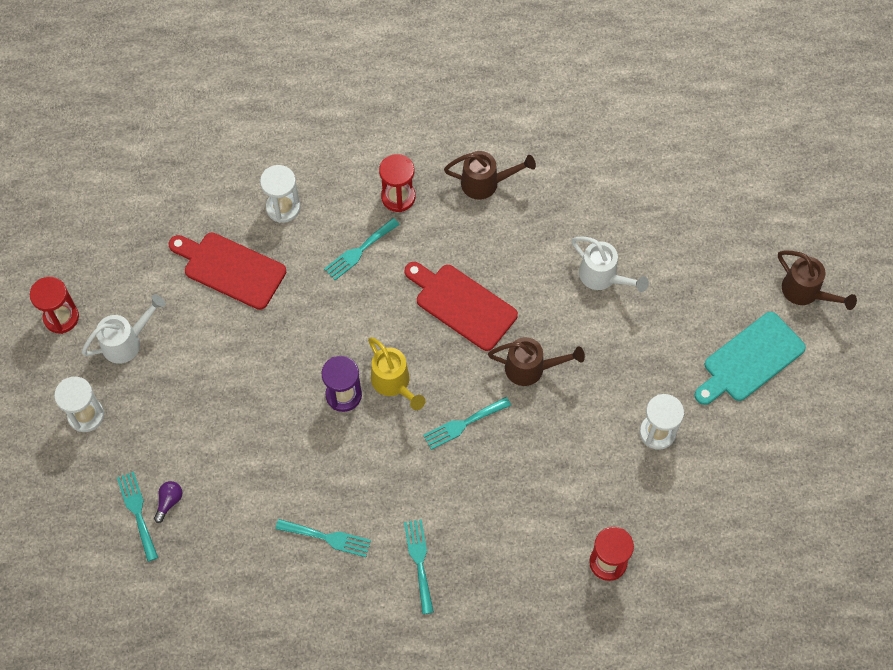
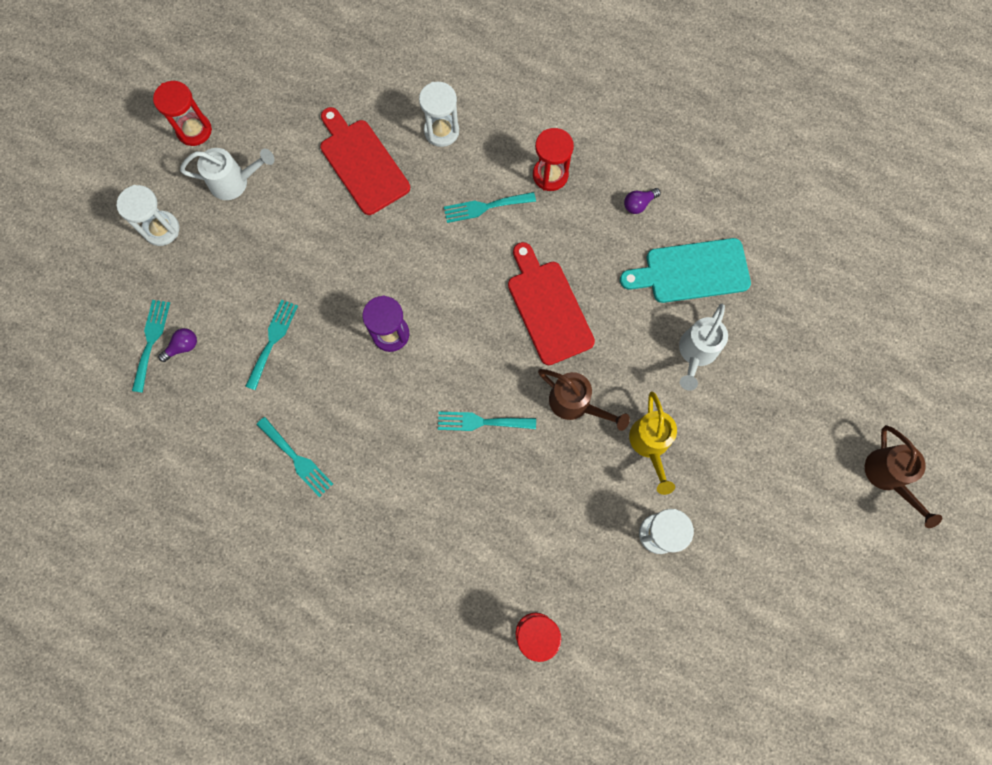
camera: 30 degrees right, 10 degrees up
(394, 383) = (441, 348): yellow watering can -> yellow watering can (650, 444)
(419, 561) = (364, 529): turquoise fork -> turquoise fork (272, 340)
(486, 183) = (639, 204): brown watering can -> purple light bulb
(603, 277) = (696, 353): white watering can -> white watering can turned 45 degrees clockwise
(750, 360) = (792, 513): turquoise cutting board -> turquoise cutting board (692, 271)

